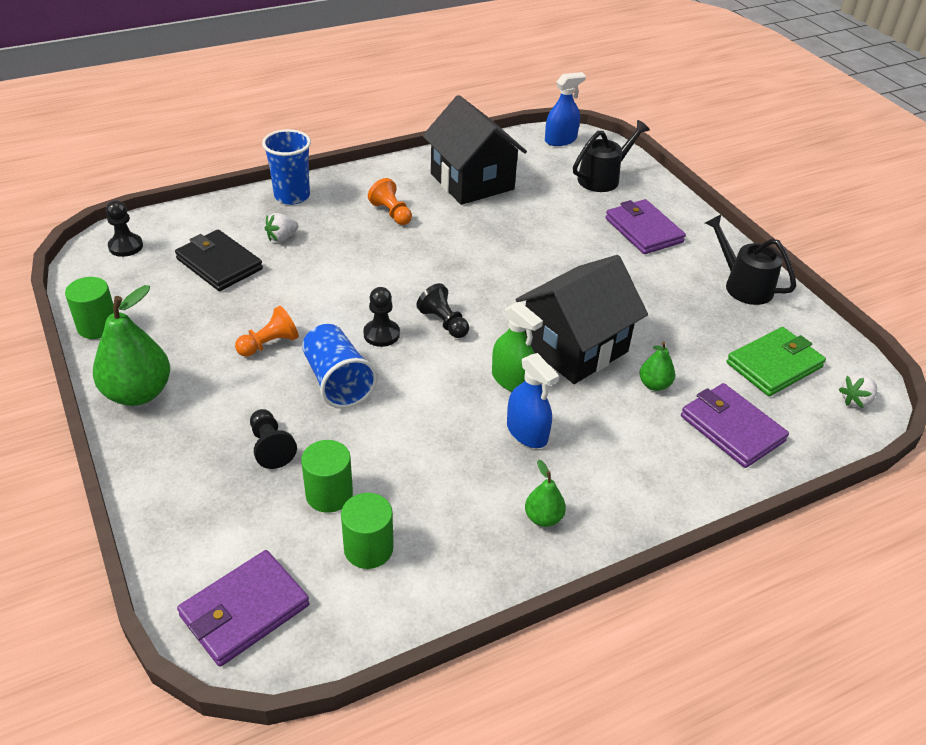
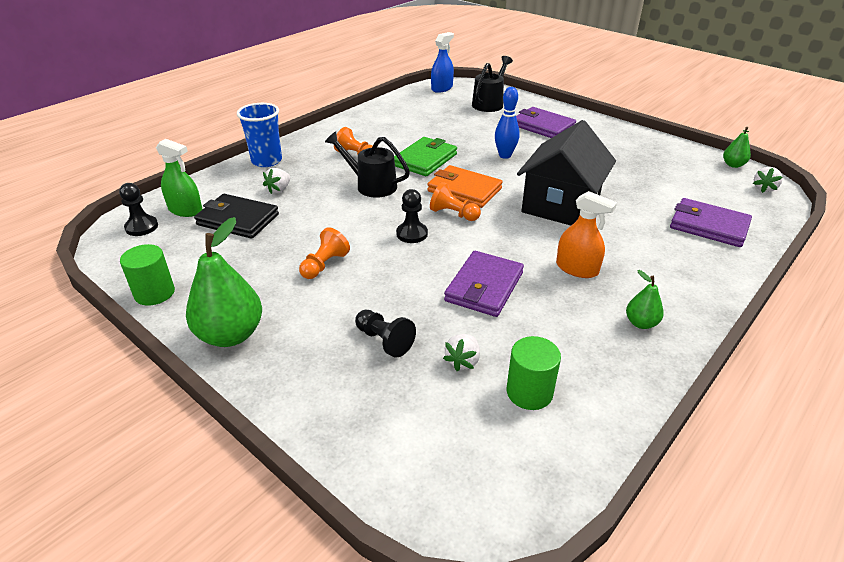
camera: 20 degrees left, 5 degrees down
(244, 610) = (464, 484): purple wallet -> purple wallet (484, 287)
(329, 494) = (463, 361): green cylinder -> white strawberry
(337, 381) = (403, 276): blue cup -> none
(444, 322) = (453, 214): black pawn -> orange pawn
(472, 181) = (400, 123): black house -> none
(479, 294) = (464, 190): none -> orange wallet
(512, 380) = (535, 237): green spray bottle -> green spray bottle (185, 210)
(527, 432) = (577, 268): blue spray bottle -> orange spray bottle
(562, 260) = (505, 155): none -> blue bowling pin
(654, 385) = (634, 214): green pear -> green pear (733, 165)
(742, 285) = (634, 142): black watering can -> black watering can (371, 185)
(774, 365) = (697, 182): green wallet -> green wallet (425, 160)

